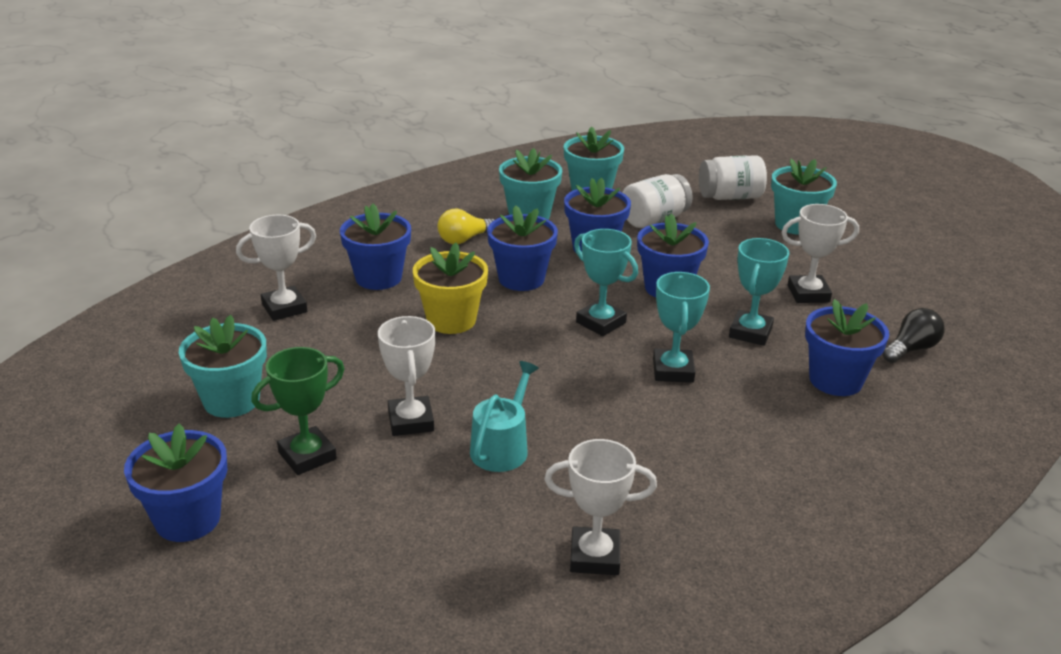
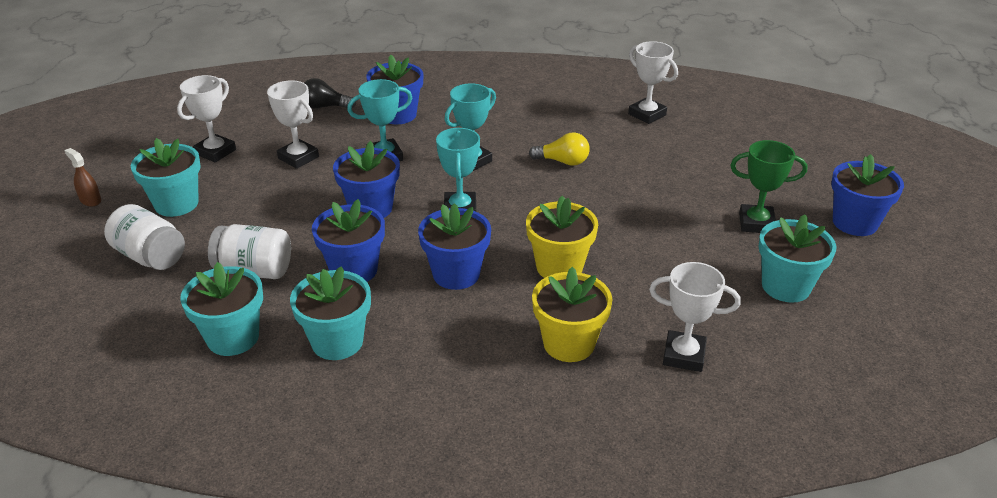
camera: 135 degrees left, 5 degrees up
(378, 278) = (569, 344): blue flower pot -> yellow flower pot
(410, 421) = (670, 212): white trophy -> white trophy (215, 152)
(464, 239) = (439, 346): yellow light bulb -> yellow light bulb (563, 161)
(502, 447) = (632, 173): turquoise watering can -> none
(848, 201) = (90, 200): none -> brown spray bottle

